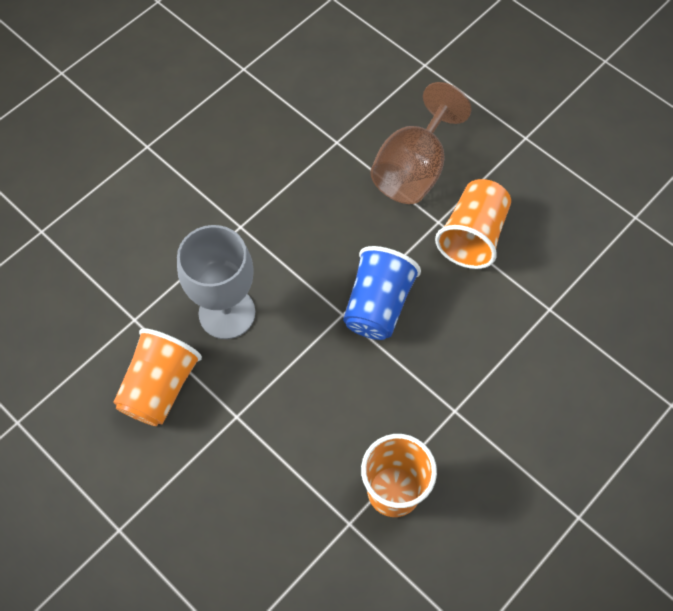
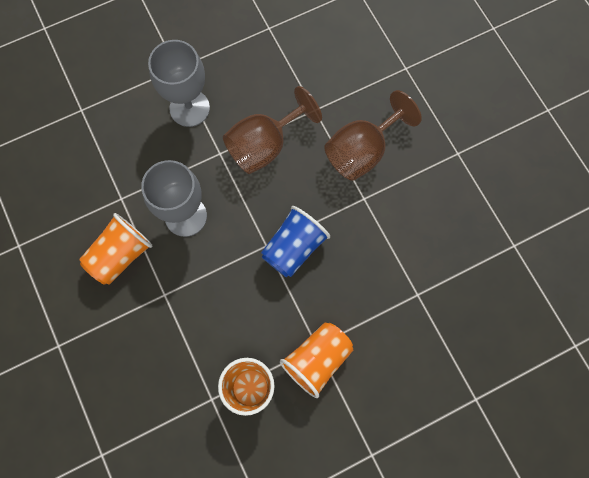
camera: 20 degrees right, 10 degrees up
(181, 186) = (189, 108): none -> grey goblet
(293, 199) = (265, 145): none -> brown goblet
(472, 236) = (384, 218): orange cup -> orange cup (317, 360)

